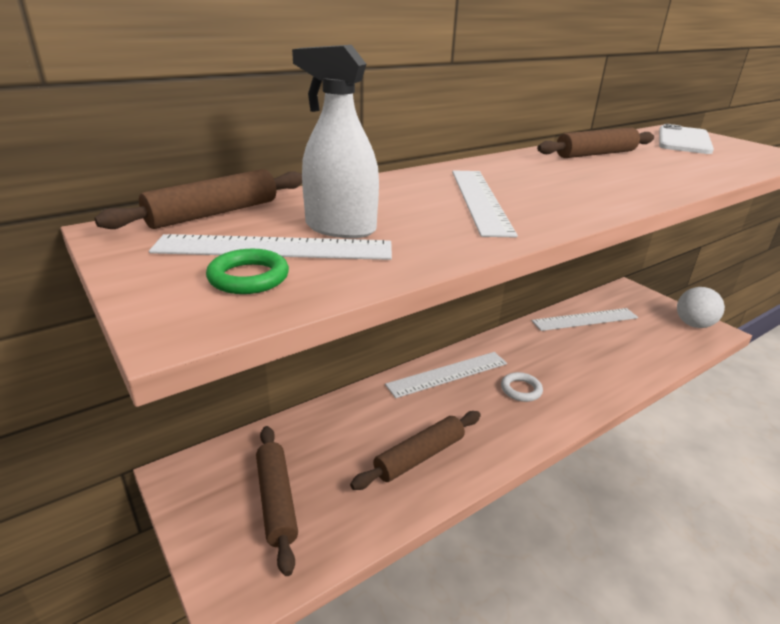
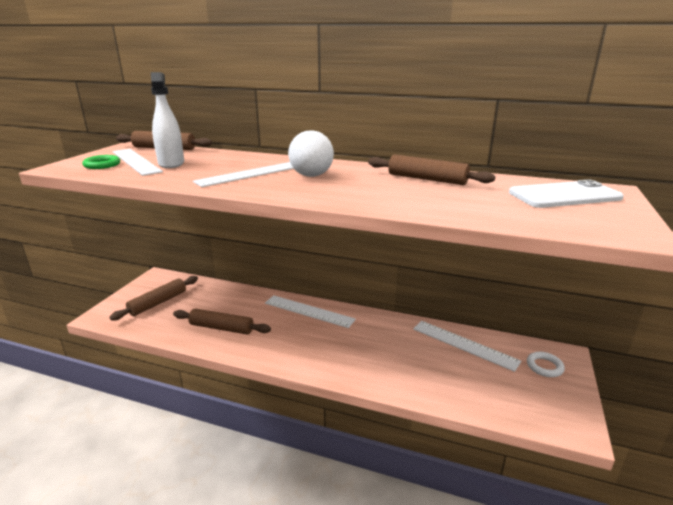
camera: 55 degrees right, 5 degrees down
(521, 390) = (325, 342): white ring -> white ring (544, 367)
(693, 324) = (561, 409): white ball -> white ball (311, 175)

